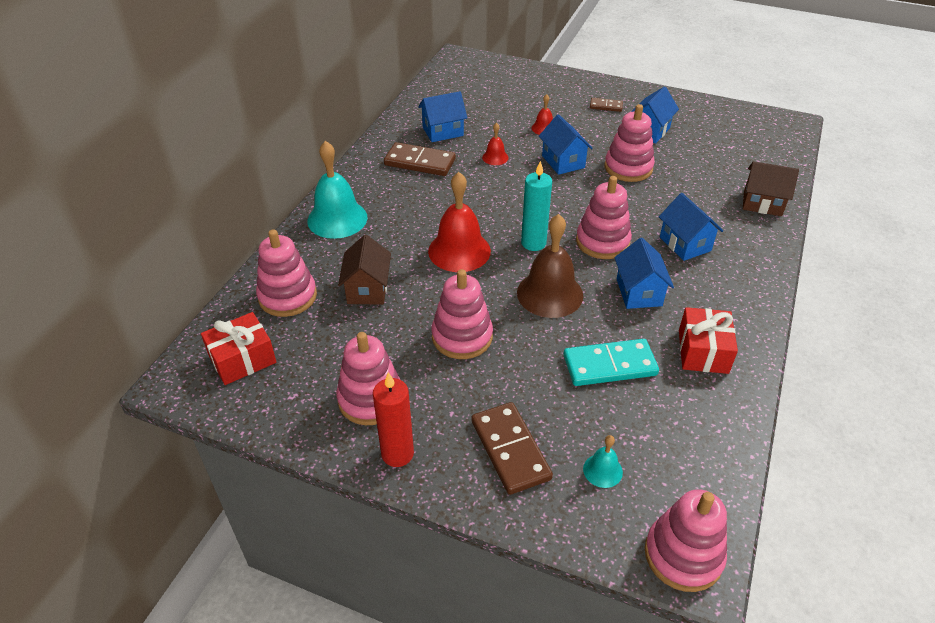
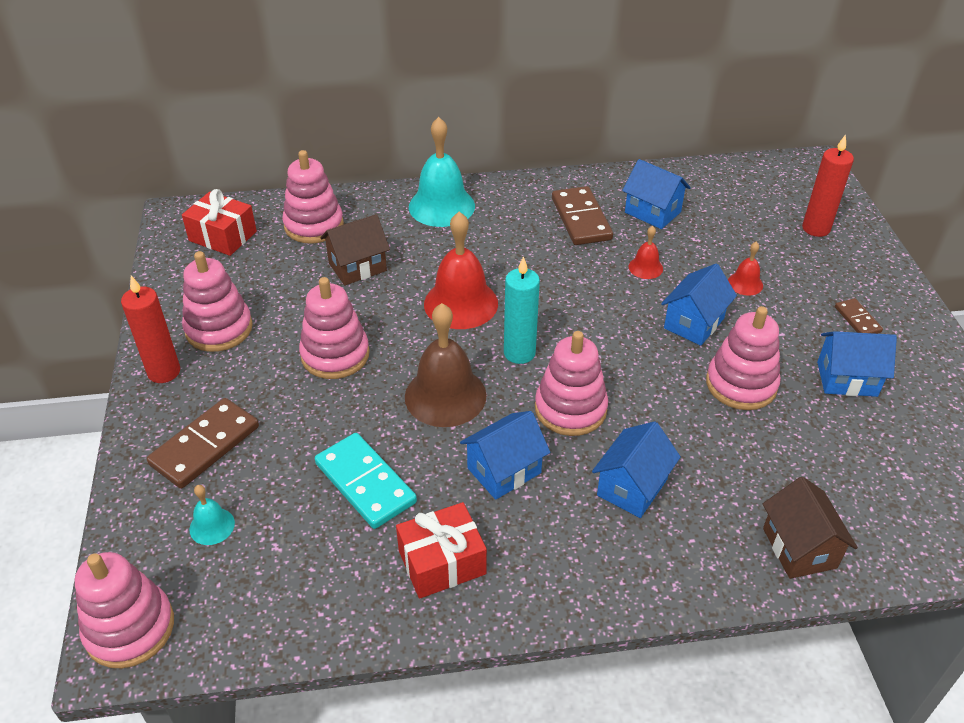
camera: 60 degrees right, 0 degrees up
(517, 83) = (816, 228): none -> red candle

